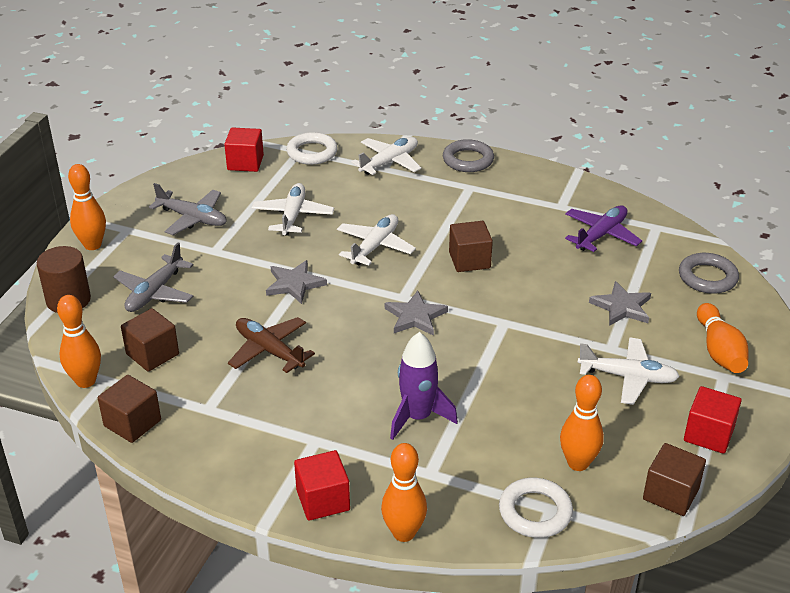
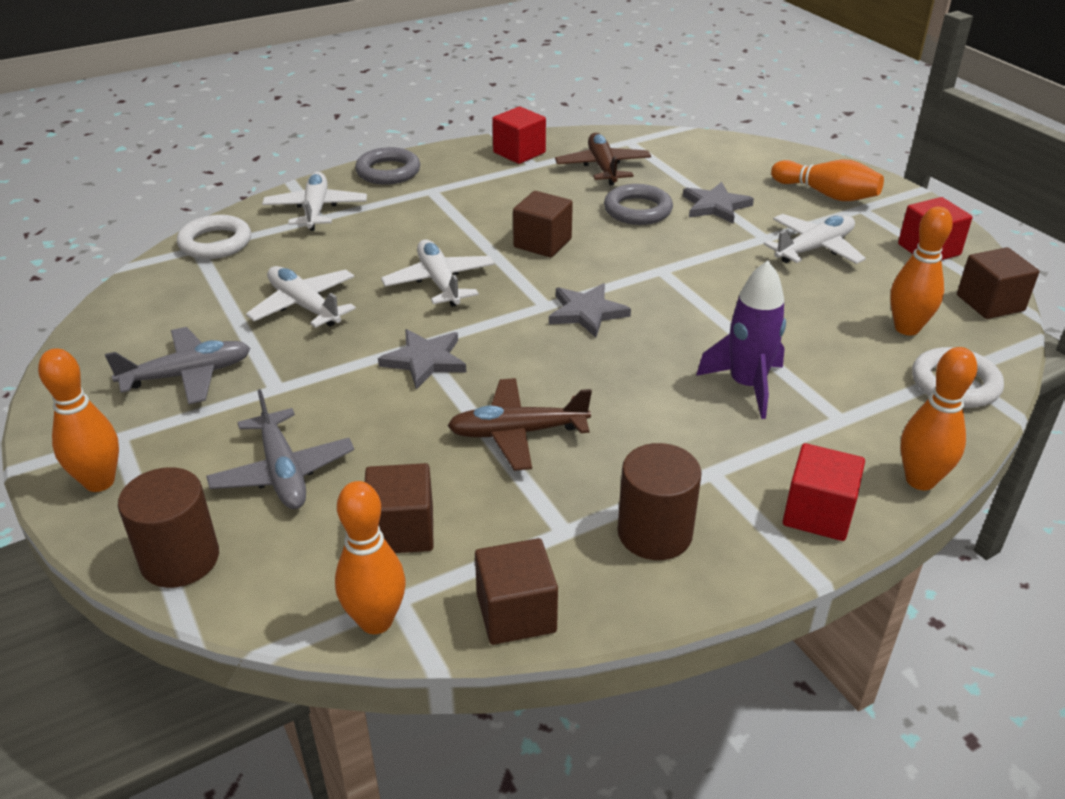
camera: 50 degrees left, 0 degrees up
(239, 442) = (654, 533): none -> brown cylinder
(245, 163) = (152, 291): red cube -> red cube (519, 152)
(601, 235) = (603, 167): purple plane -> brown plane
(707, 277) = (726, 154): grey ring -> grey ring (637, 210)

